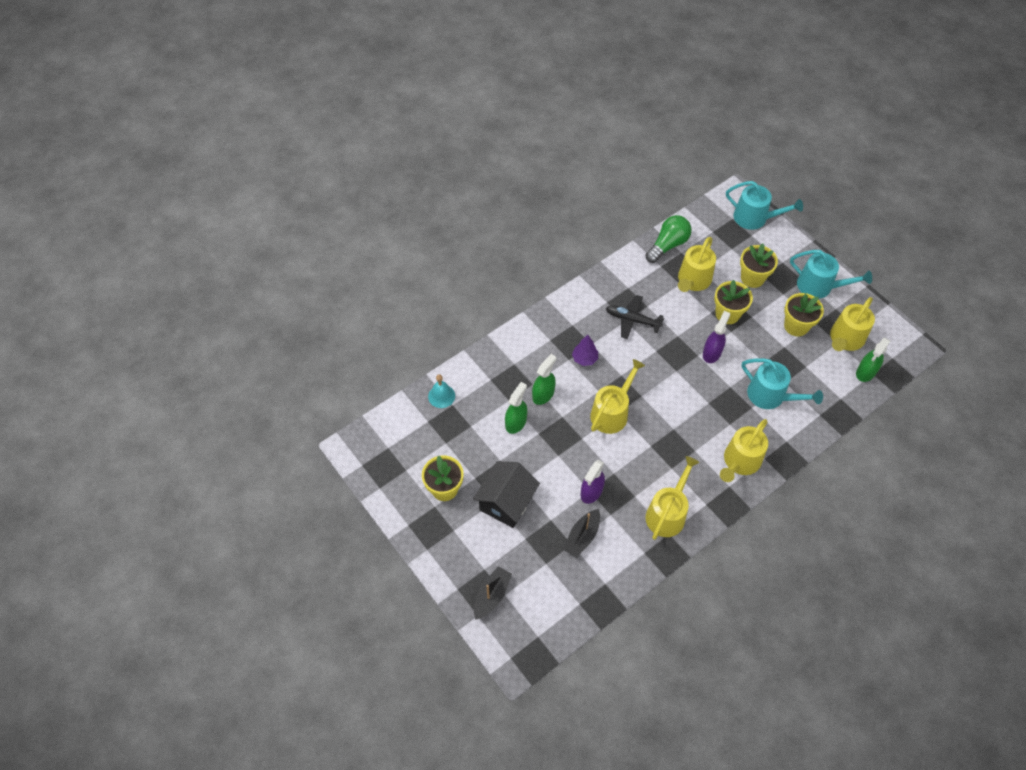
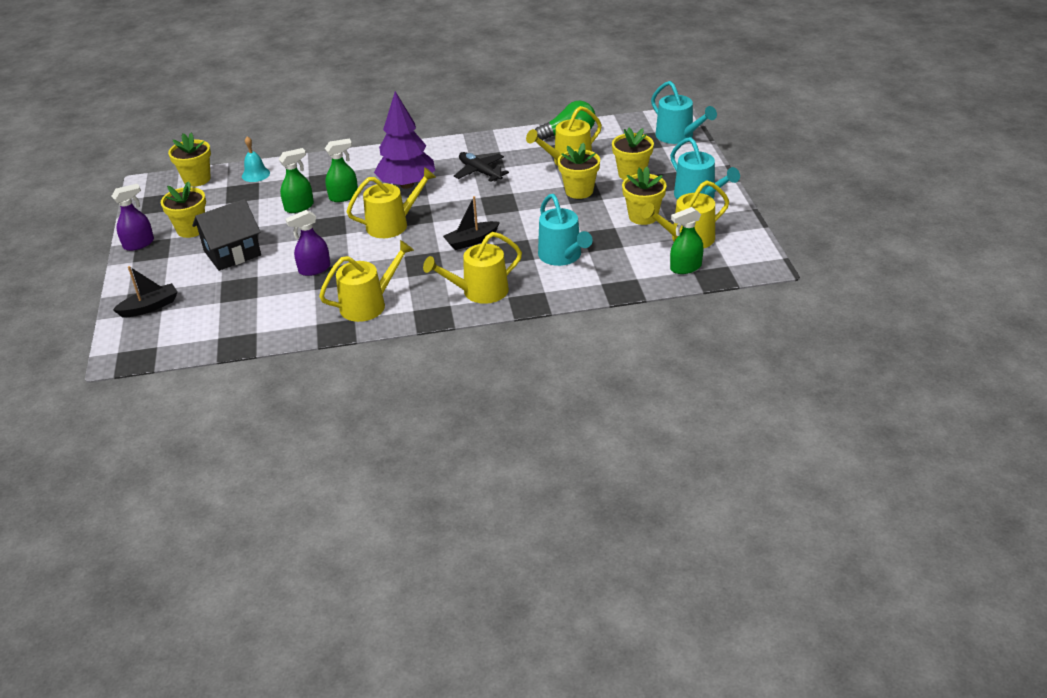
camera: 30 degrees right, 20 degrees down
(392, 423) = (197, 179): none -> yellow flower pot
(582, 537) = (272, 295): black boat -> black boat (471, 241)
(584, 359) = (407, 184): purple tree -> purple tree, size x2.11
(712, 353) = (534, 212): purple spray bottle -> purple spray bottle (139, 244)

